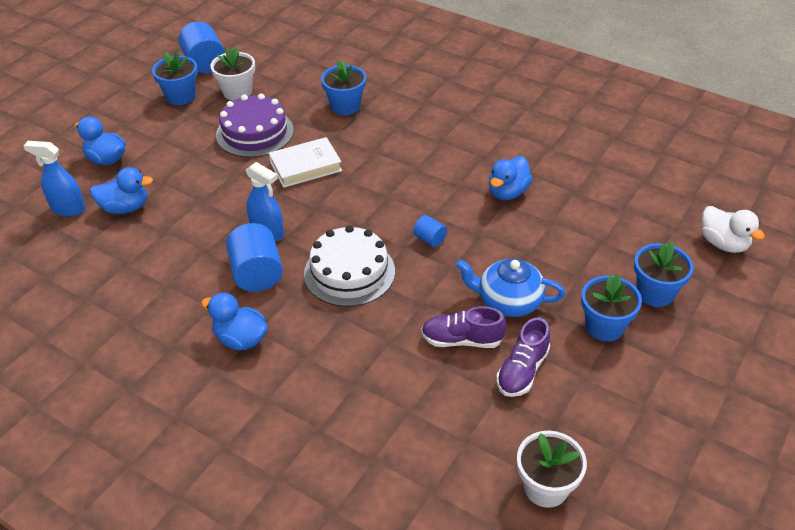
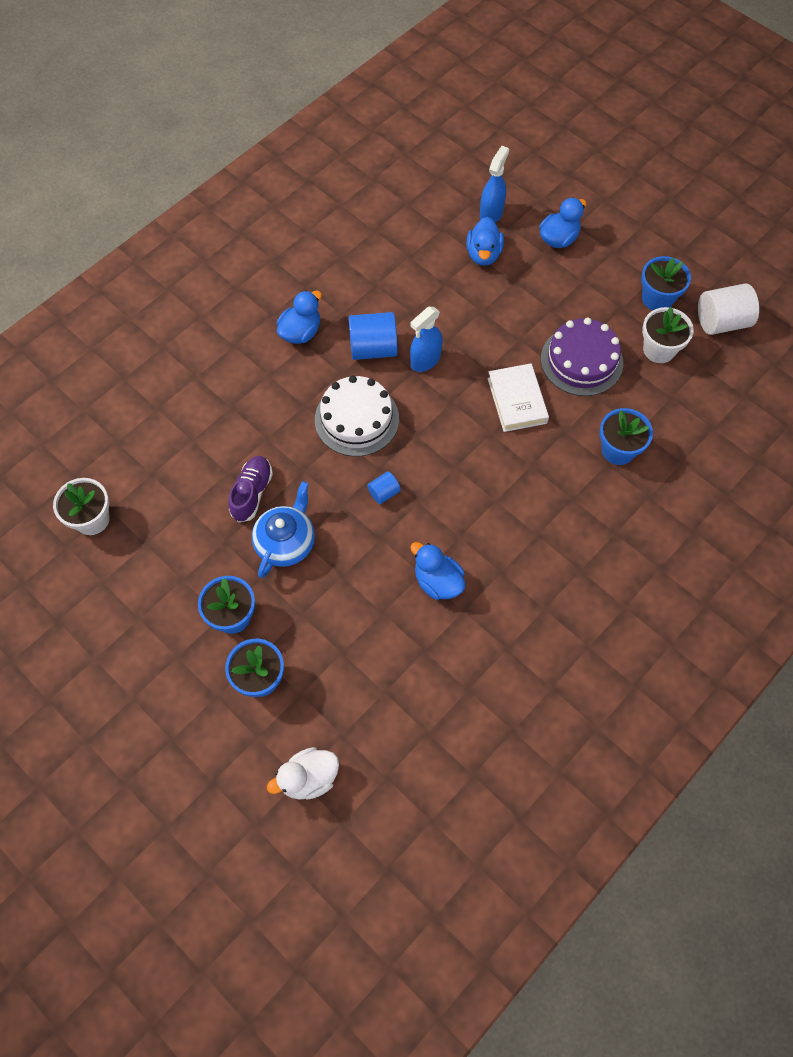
camera: 100 degrees right, 20 degrees up
(204, 63) = (721, 322): blue cylinder -> white cylinder
(522, 371) = (205, 532): purple shoe -> none

